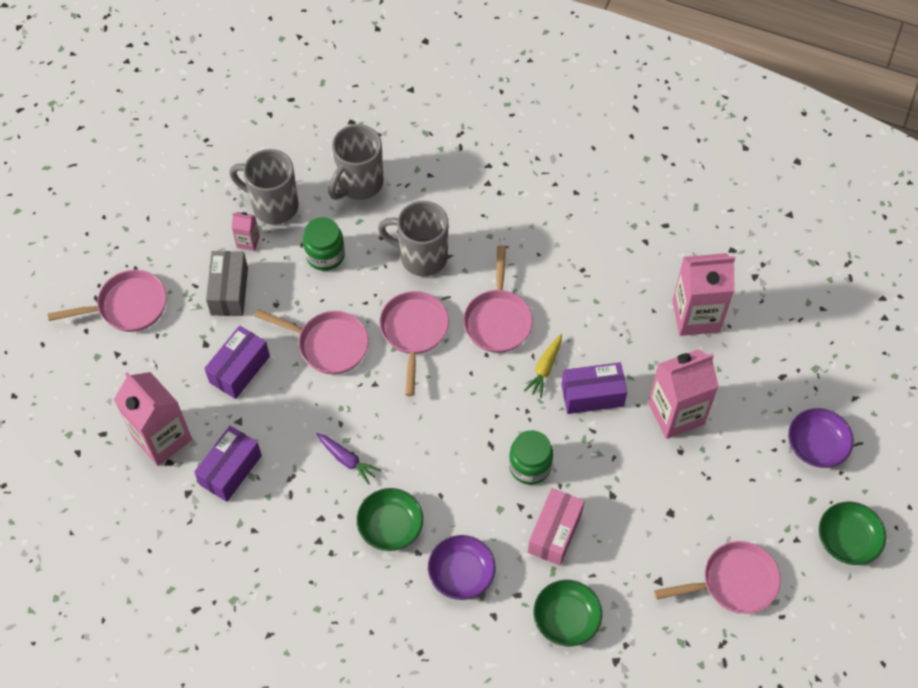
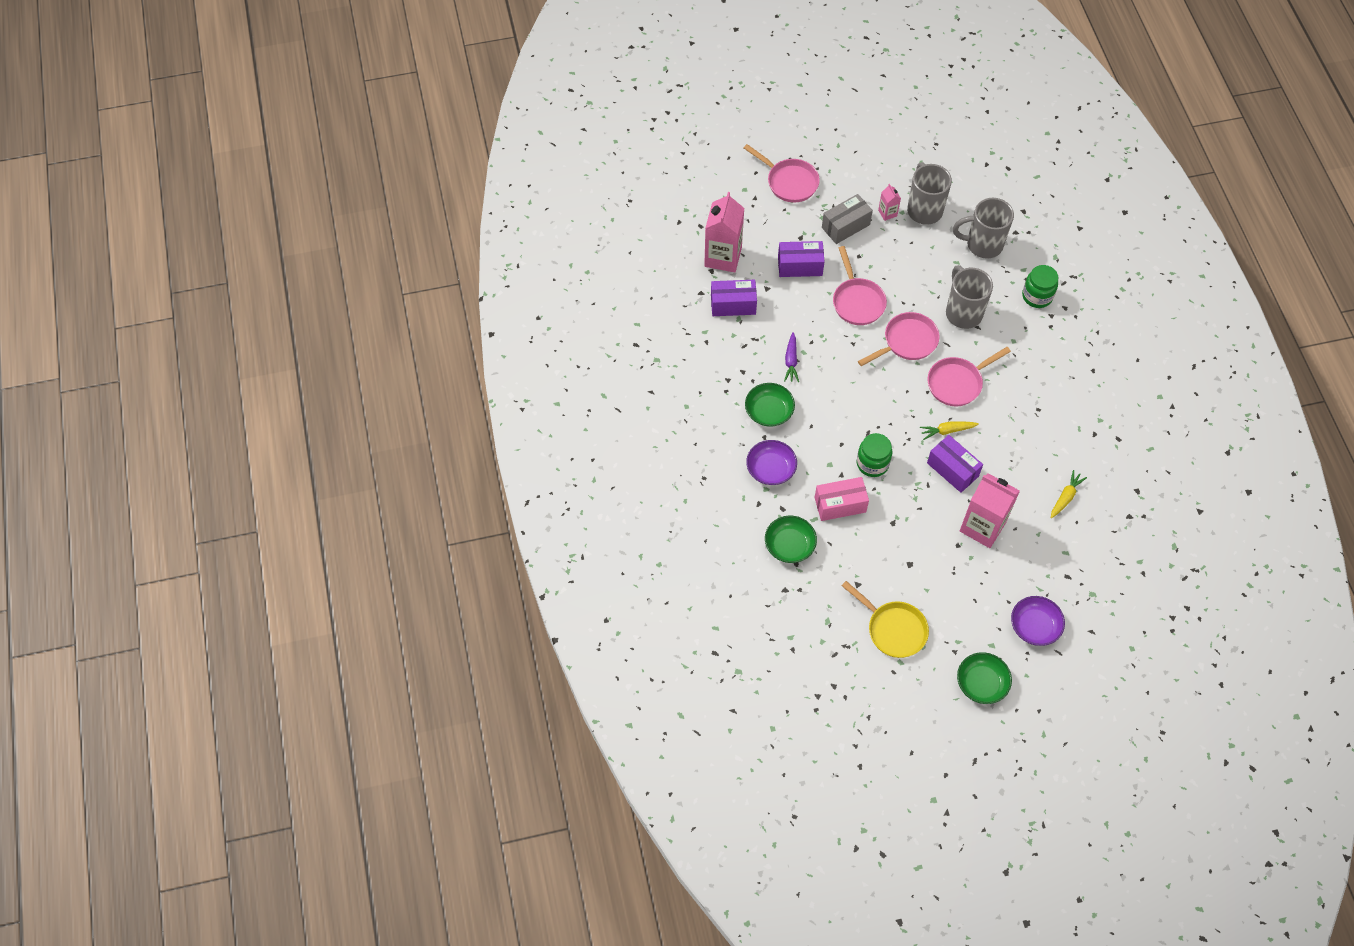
camera: 55 degrees right, 0 degrees up
(325, 255) = (916, 259): green jar -> green jar (1037, 296)
(696, 316) = (1065, 497): pink carton -> yellow carrot
(734, 582) = (893, 629): pink pan -> yellow pan

